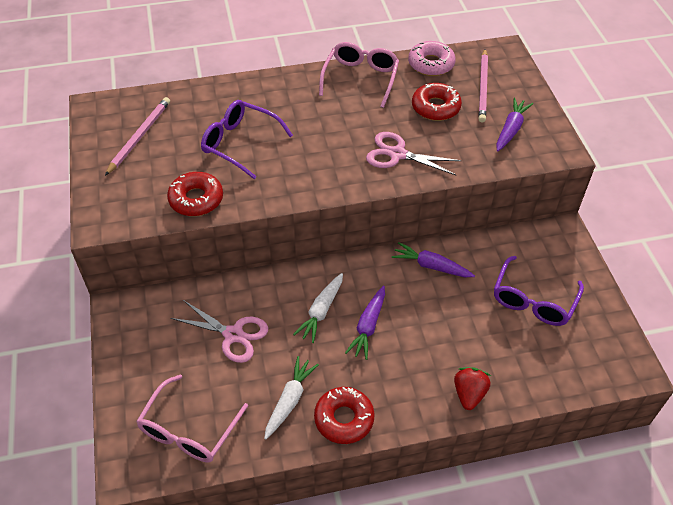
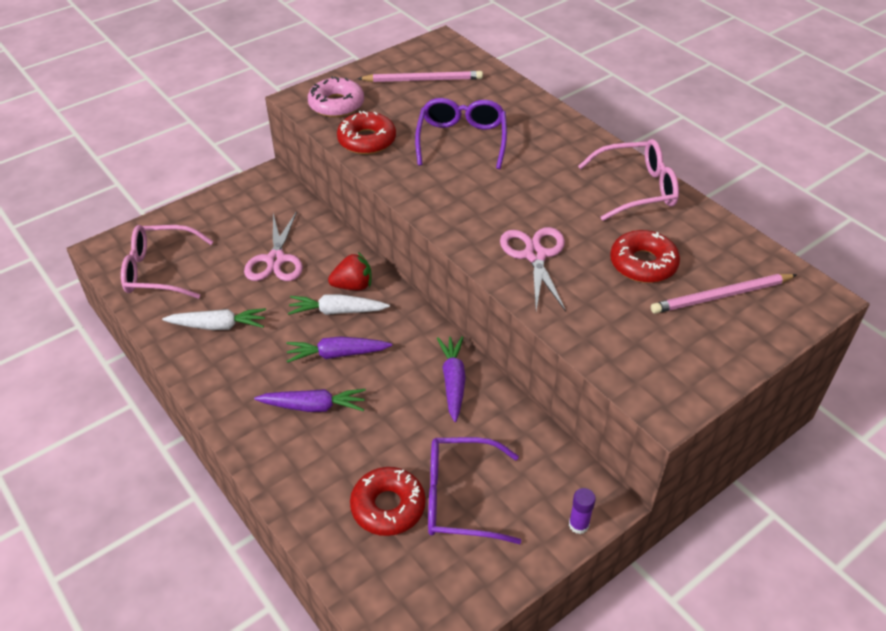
camera: 65 degrees right, 5 degrees down
(344, 419) = (213, 373): red donut -> red donut (388, 506)
(431, 64) = (719, 237): pink donut -> pink donut (336, 104)
(469, 394) = (288, 470): red strawberry -> red strawberry (353, 286)
(511, 129) = (663, 344): purple carrot -> purple carrot (314, 406)
(576, 249) = (578, 525): none -> purple glue stick

